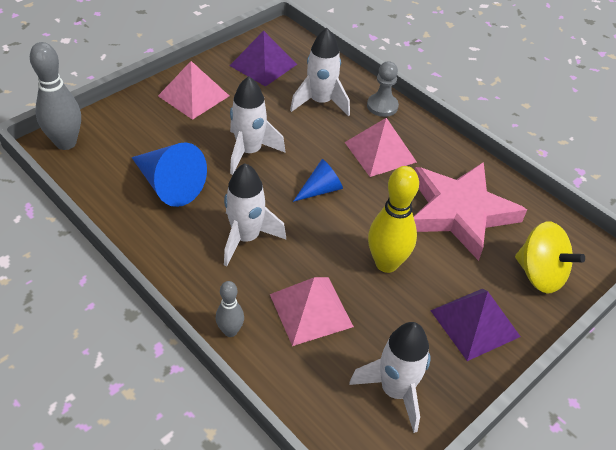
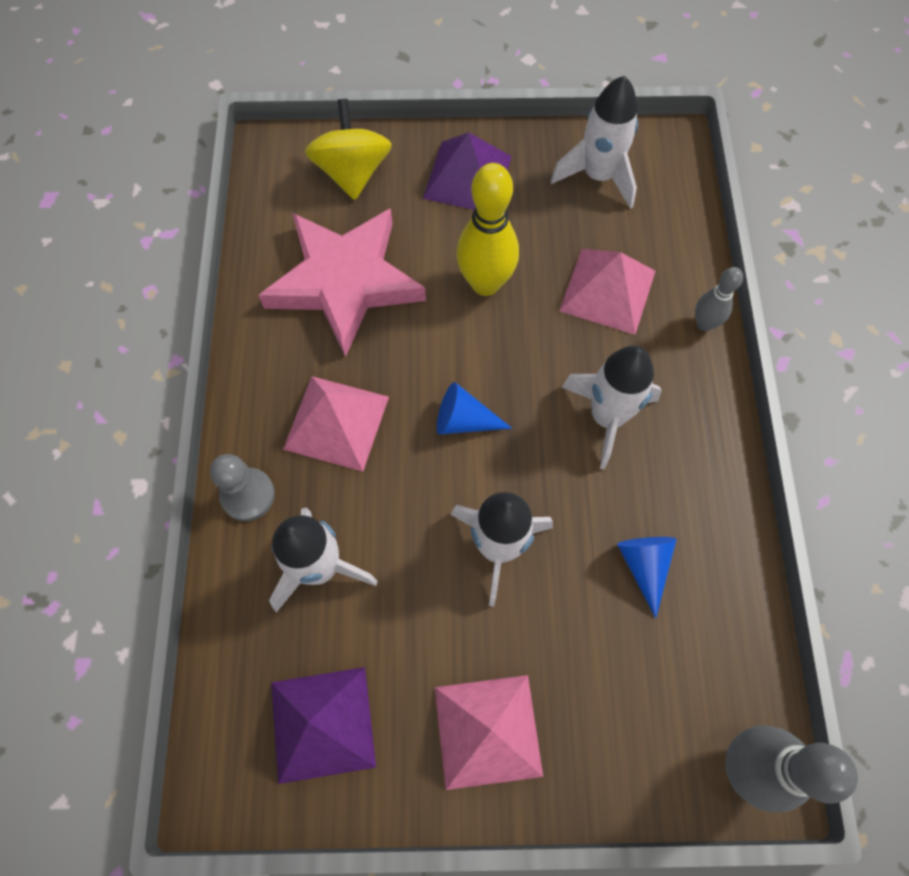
camera: 135 degrees left, 20 degrees up
(169, 185) = (644, 566): blue cone -> blue cone, size x0.58

